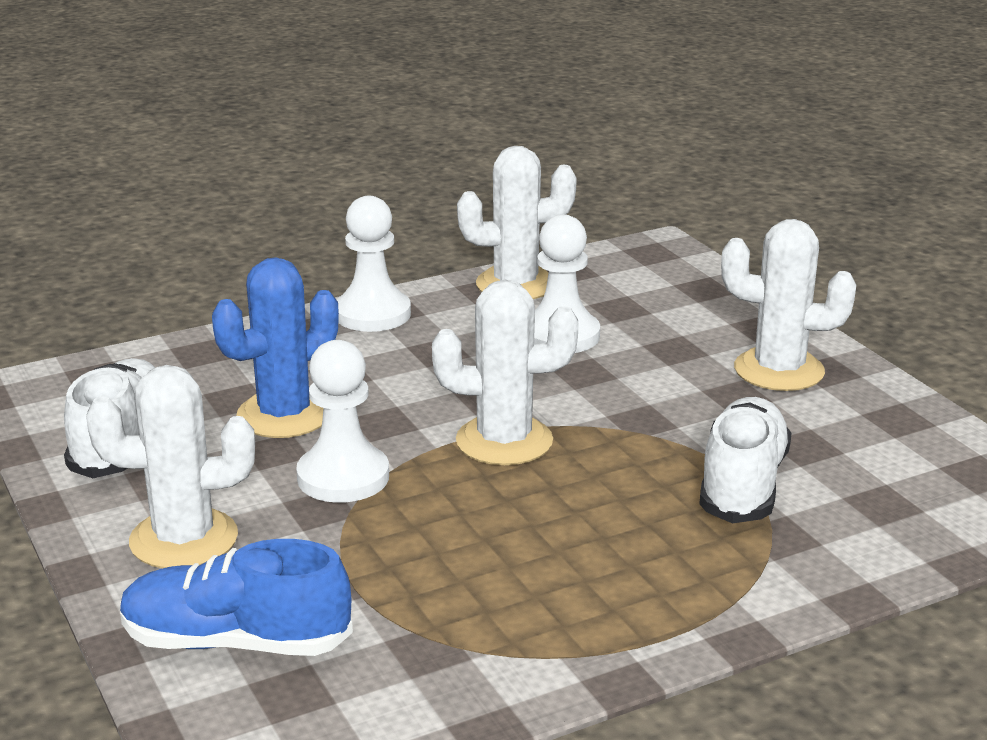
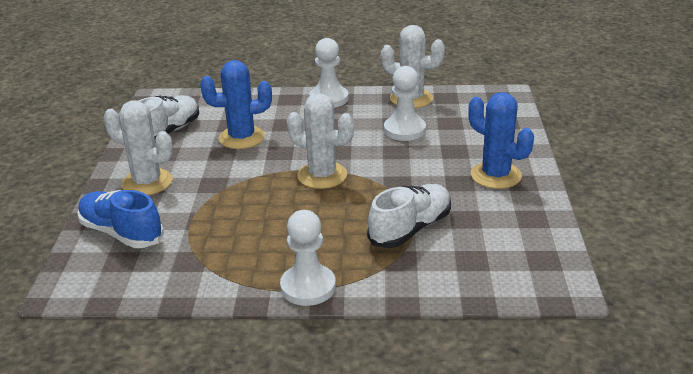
camera: 30 degrees right, 5 degrees up
(343, 477) = (236, 173): white pawn -> white pawn (308, 287)
(779, 370) = (496, 175): white cactus -> blue cactus

